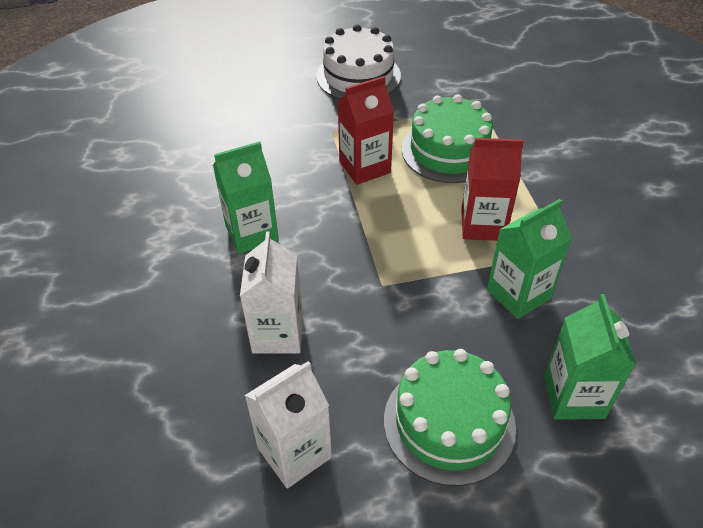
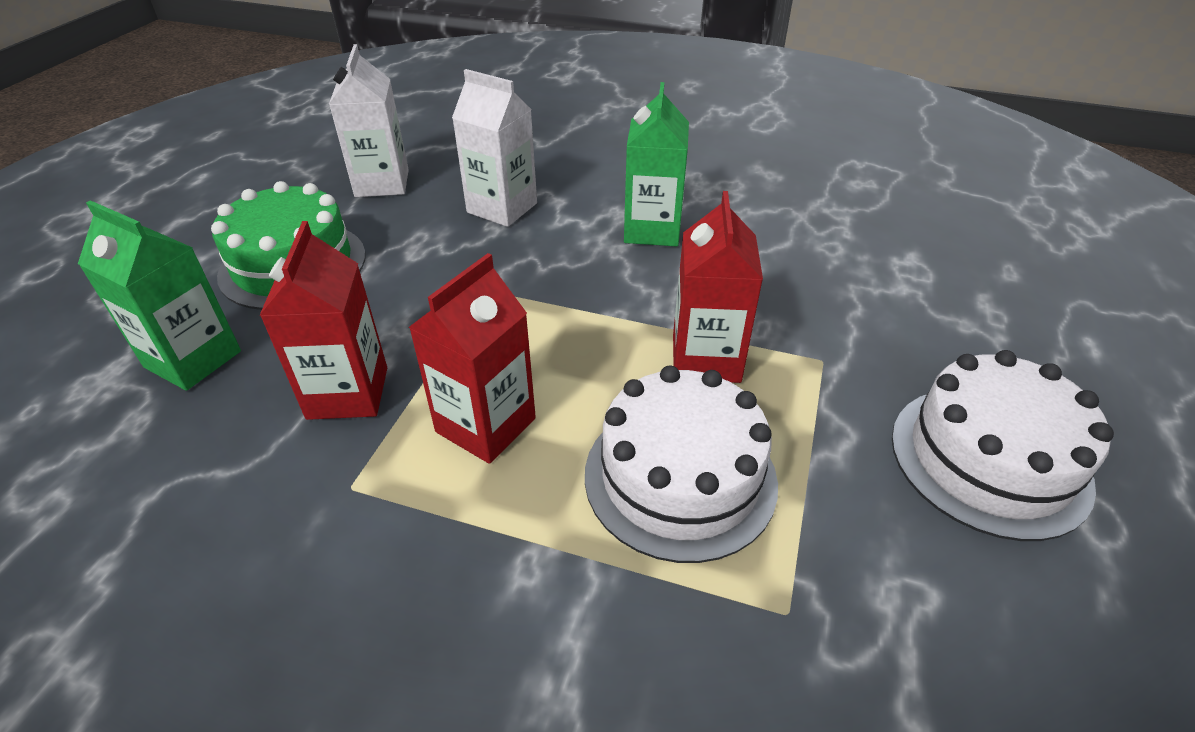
camera: 120 degrees right, 5 degrees down
(448, 151) = (680, 477): green cake -> white cake
(518, 294) = (348, 393): green carton -> red carton

